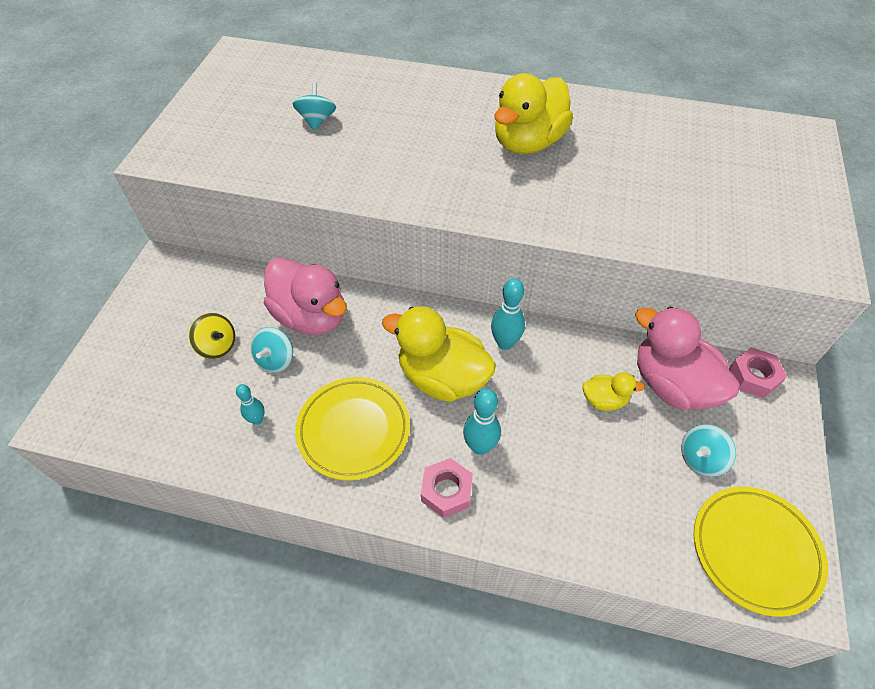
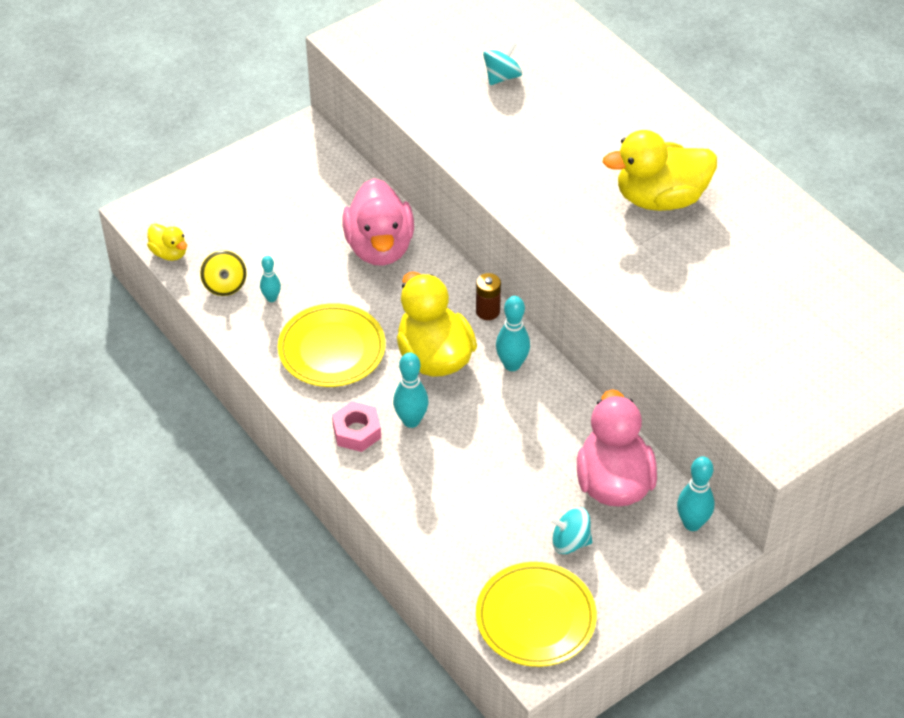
camera: 40 degrees right, 5 degrees down
(217, 346) = (289, 226): yellow spinning top -> yellow spinning top (225, 285)
(275, 360) = (322, 264): turquoise spinning top -> none
(444, 313) = (487, 311): none -> brown battery
(604, 400) = (543, 455): yellow duck -> yellow duck (169, 253)
(753, 377) = (692, 523): pink nut -> turquoise bowling pin

